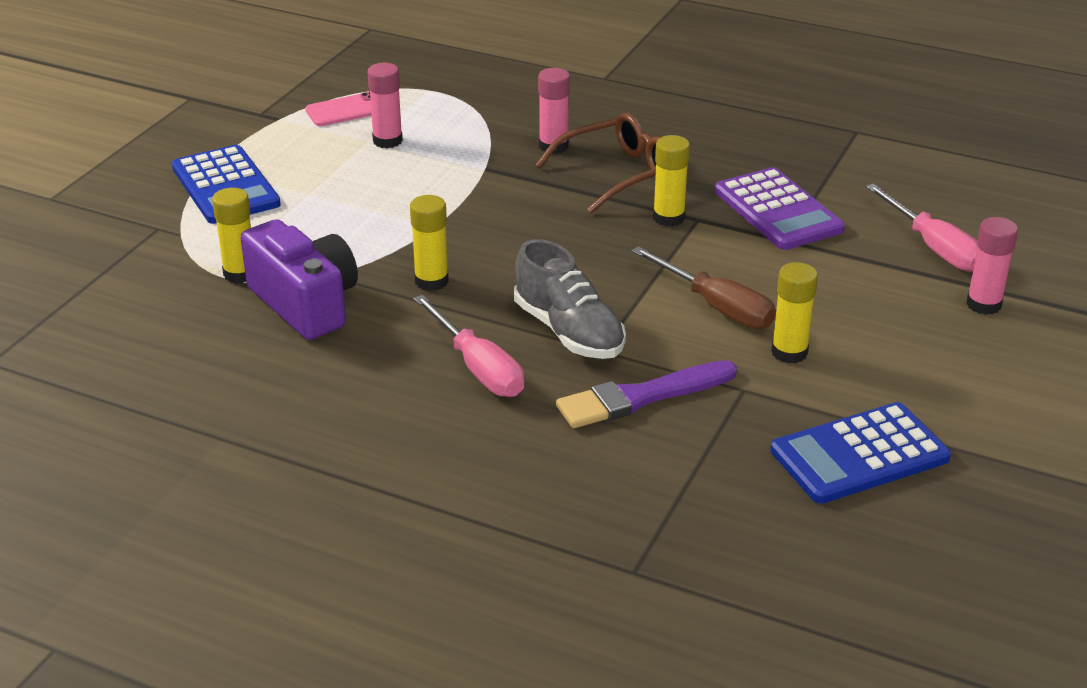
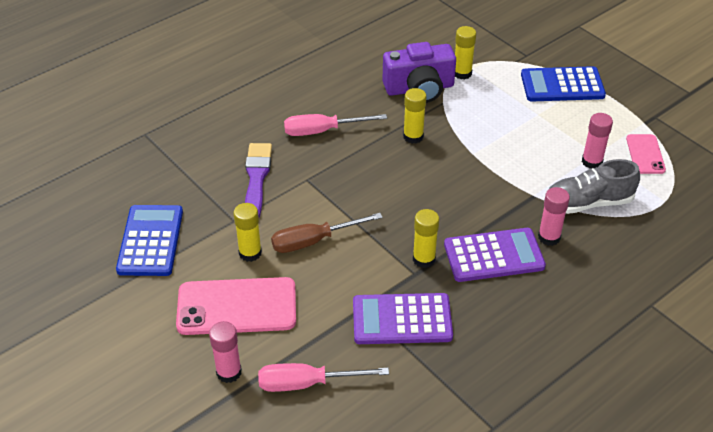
camera: 115 degrees right, 10 degrees up
(569, 331) = (331, 172): grey shoe -> grey shoe (588, 203)
(617, 174) = (493, 255): brown glasses -> purple calculator
(887, 332) = (237, 306): none -> pink phone

